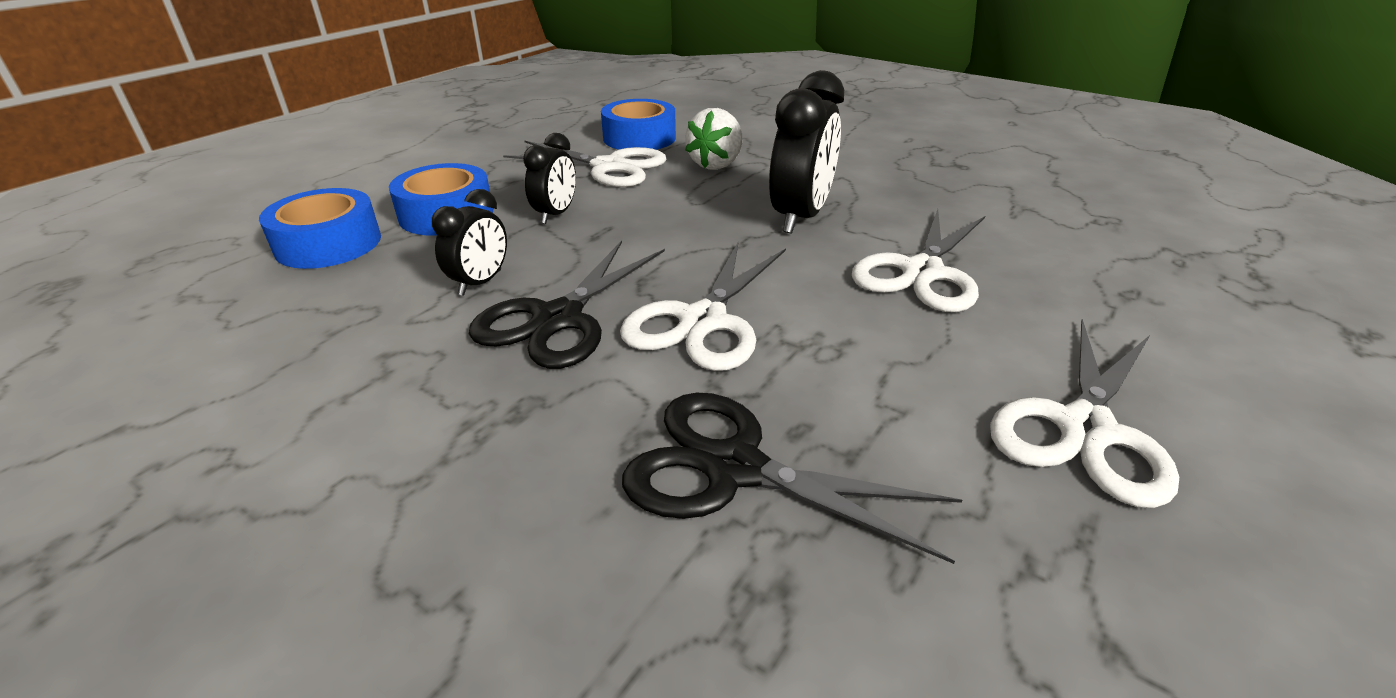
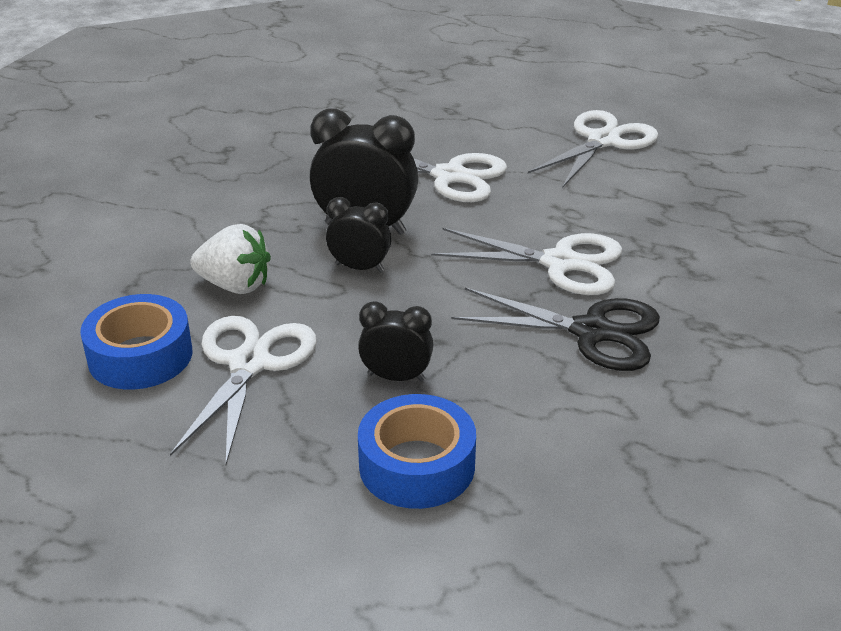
camera: 100 degrees left, 0 degrees up
(328, 243) = (522, 542): blue tape -> none
(480, 283) = (555, 391): black clock -> black clock (359, 268)
(733, 468) = (701, 239): black scissors -> none
(1085, 429) = (603, 141): white scissors -> white scissors turned 75 degrees counterclockwise

